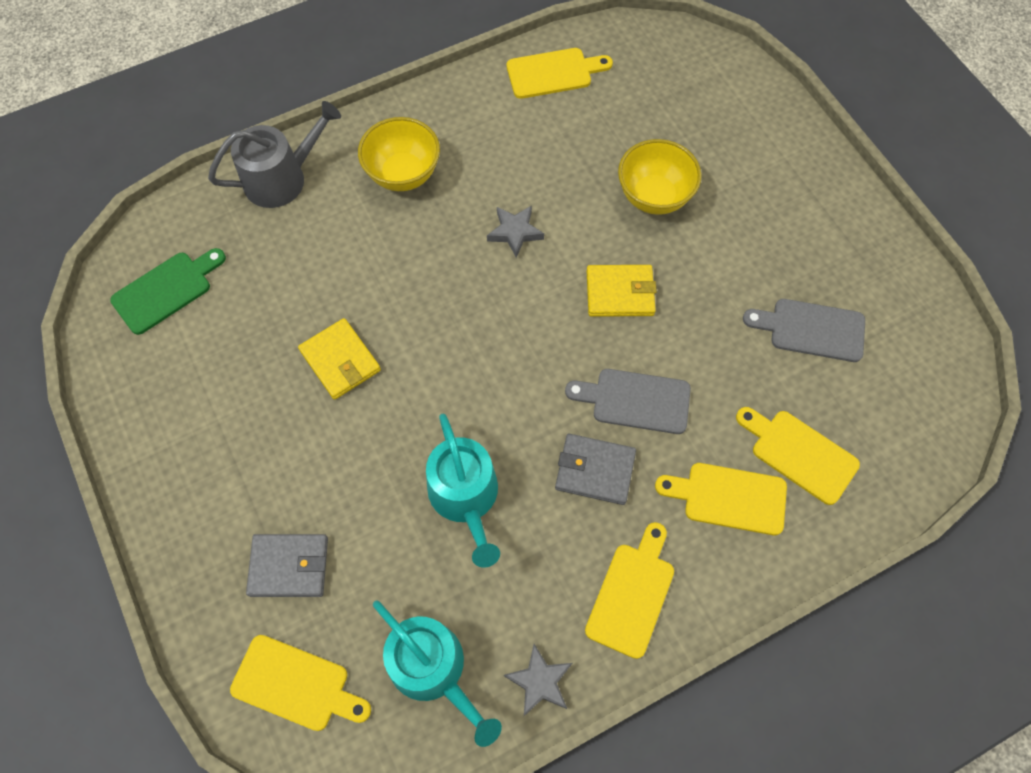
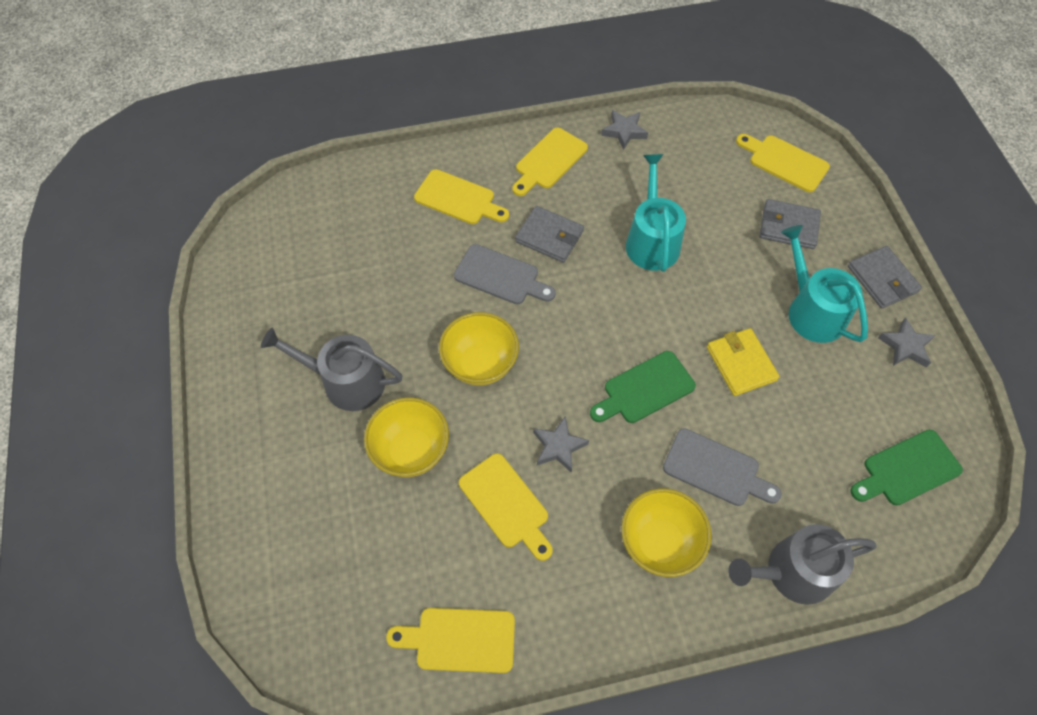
camera: 165 degrees left, 5 degrees down
(151, 427) = (905, 346): none -> grey star
(170, 513) = (882, 279): none -> grey wallet
(433, 669) = (692, 151): turquoise watering can -> turquoise watering can (812, 311)
(440, 308) = (645, 389): none -> green cutting board
(620, 293) = (480, 364): yellow wallet -> yellow bowl
(747, 243) = (346, 381): none -> grey watering can
(799, 454) = (393, 214): yellow cutting board -> yellow cutting board (506, 504)
(811, 330) = (333, 296): grey cutting board -> grey cutting board (716, 469)

